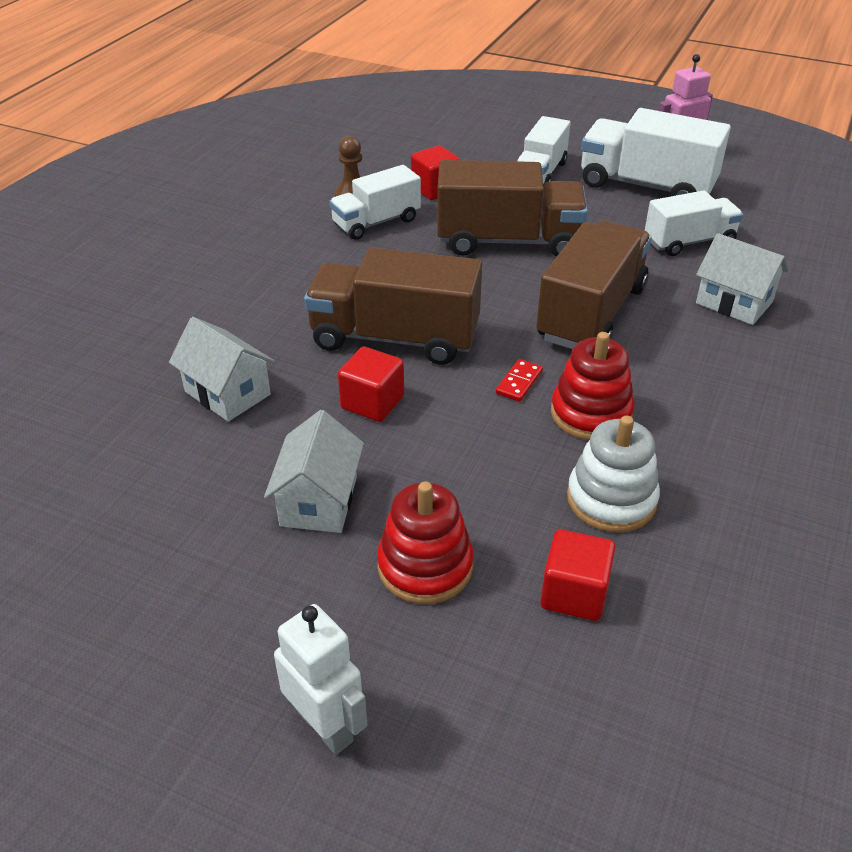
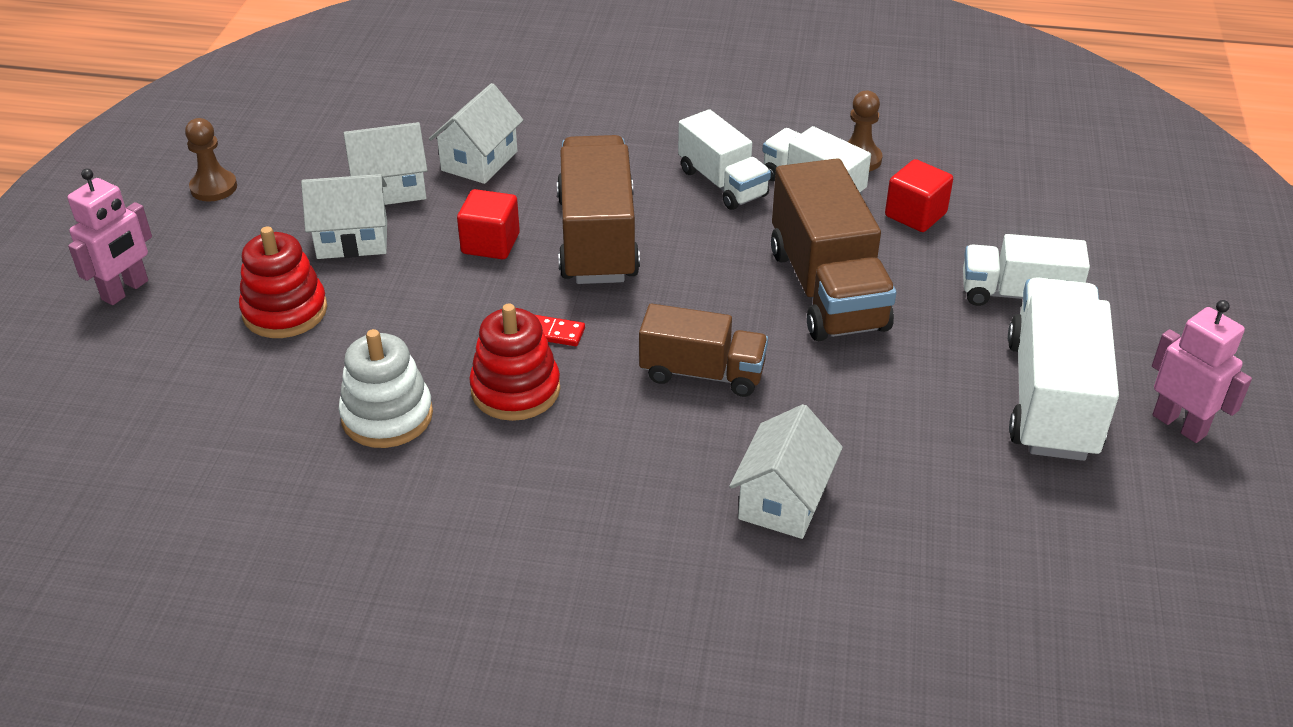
camera: 75 degrees right, 0 degrees up
(143, 623) = (214, 188): none -> brown pawn
(239, 462) = (390, 189): none -> white house
(326, 726) = (125, 290): white robot -> pink robot
(574, 593) = (263, 403): red cube -> none
(591, 313) = (702, 373): brown truck -> brown truck, size x0.63
(689, 242) = (917, 450): white truck -> white truck (722, 183)

